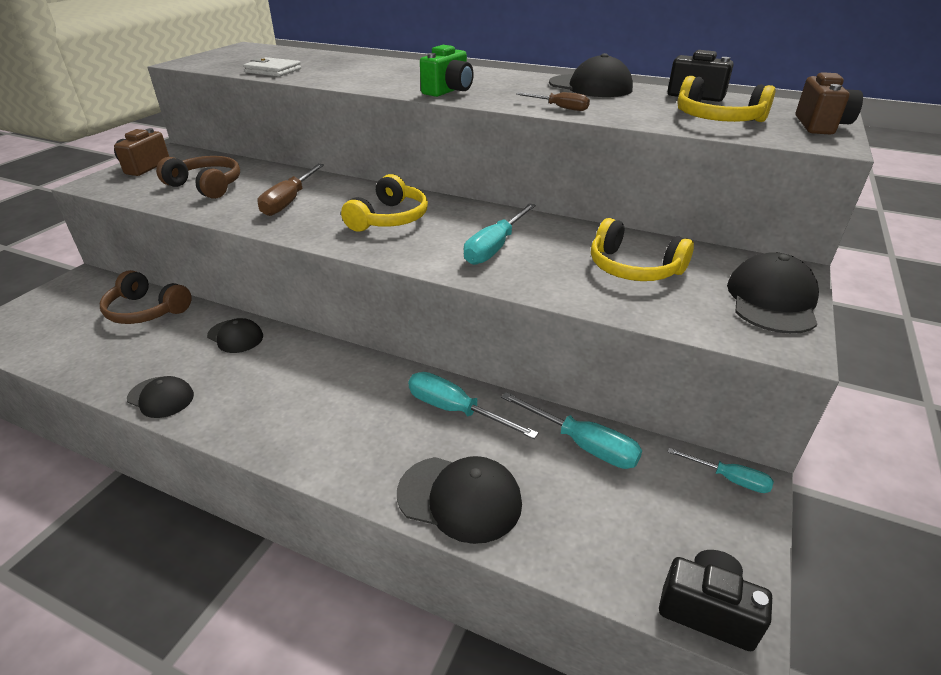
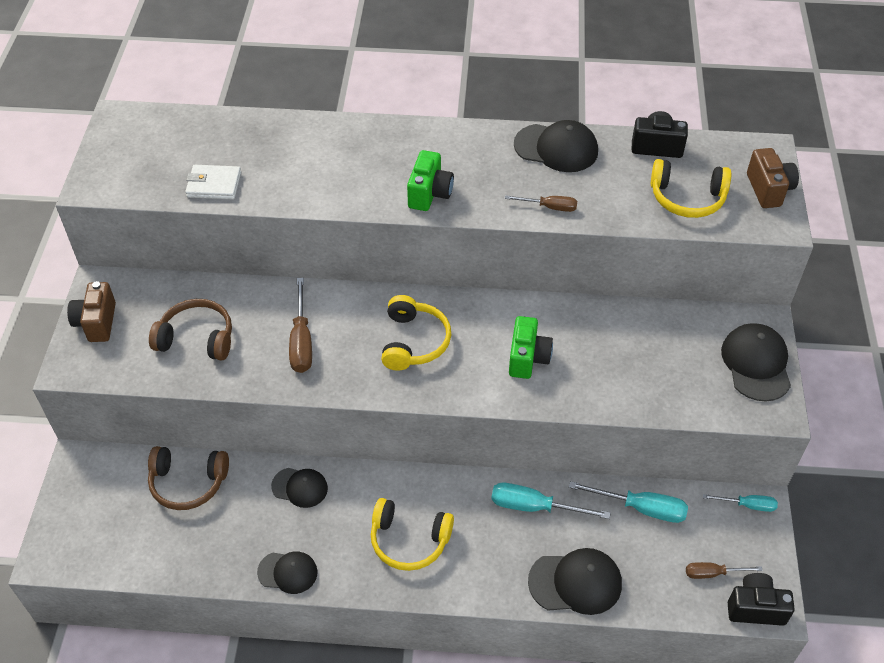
camera: 20 degrees left, 15 degrees up
(495, 247) = (527, 358): turquoise screwdriver -> green camera
(633, 268) = (647, 354): yellow headphones -> yellow headphones (409, 540)
(653, 543) = (712, 573): none -> brown screwdriver

